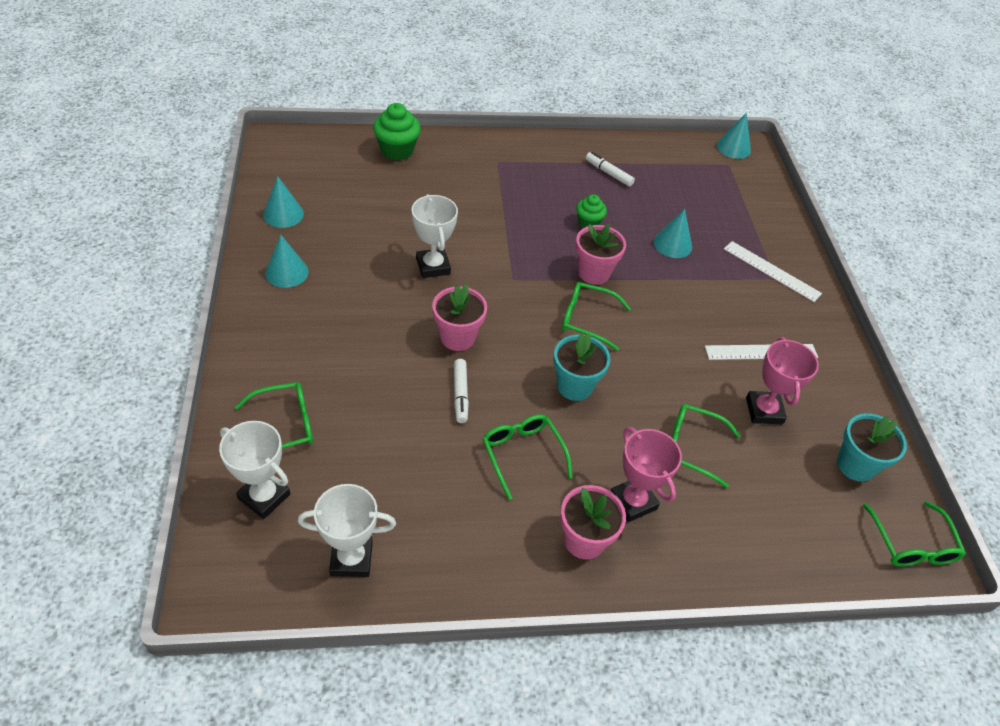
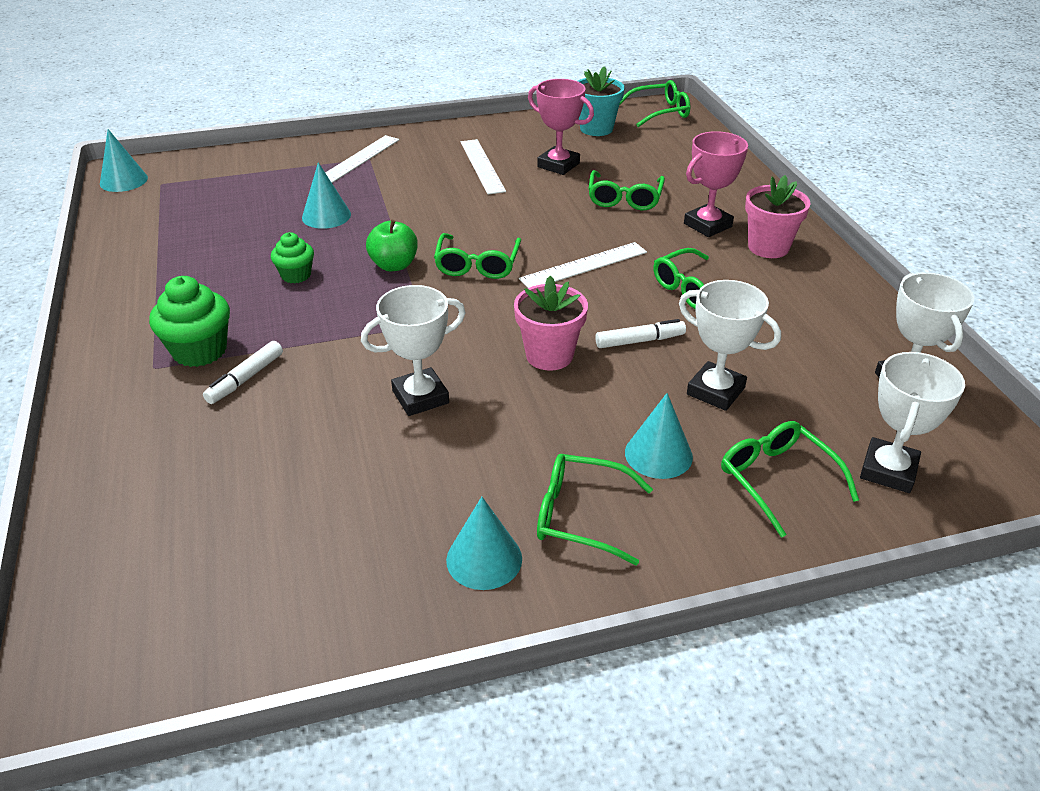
camera: 95 degrees left, 10 degrees down
(283, 214) = (328, 608): turquoise cone -> turquoise cone (658, 454)
(299, 318) = (581, 516): none -> green glasses
(386, 422) = (715, 391): none -> white trophy
(397, 150) = (117, 489): green cupcake -> green cupcake (200, 351)
(574, 386) = (584, 265): turquoise flower pot -> white ruler
(593, 273) = (394, 265): pink flower pot -> green apple
(608, 173) = (182, 266): white marker -> white marker (245, 379)
(764, 411) = (558, 165): pink trophy -> pink trophy turned 45 degrees clockwise

